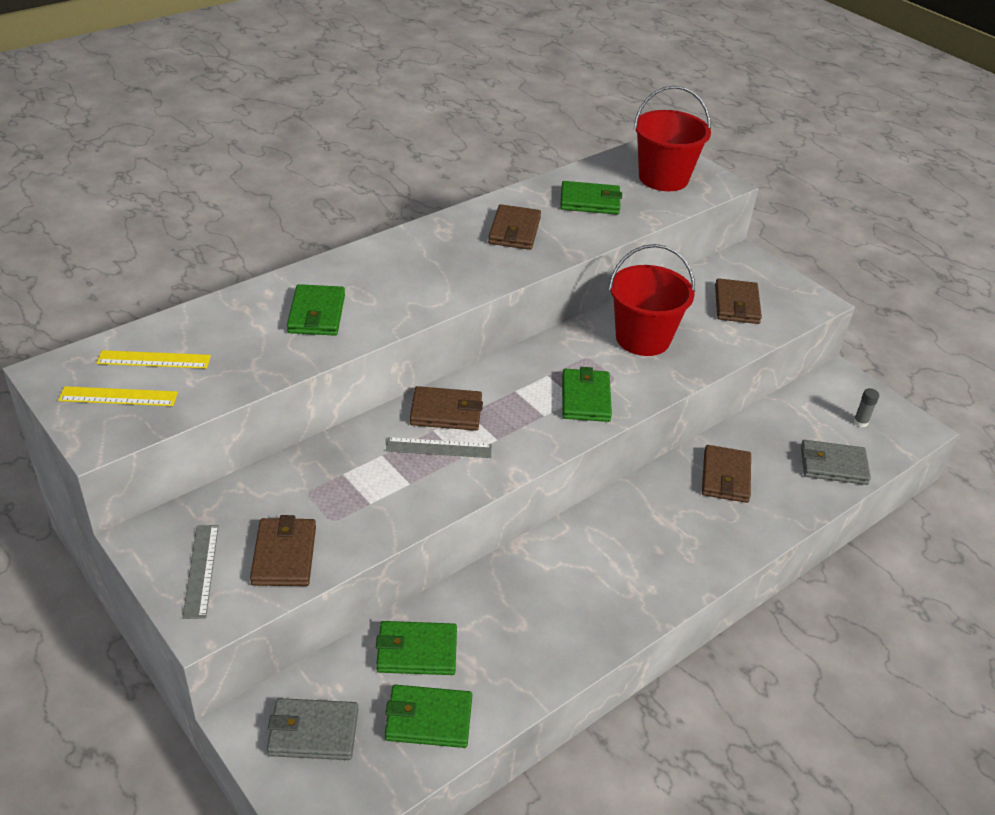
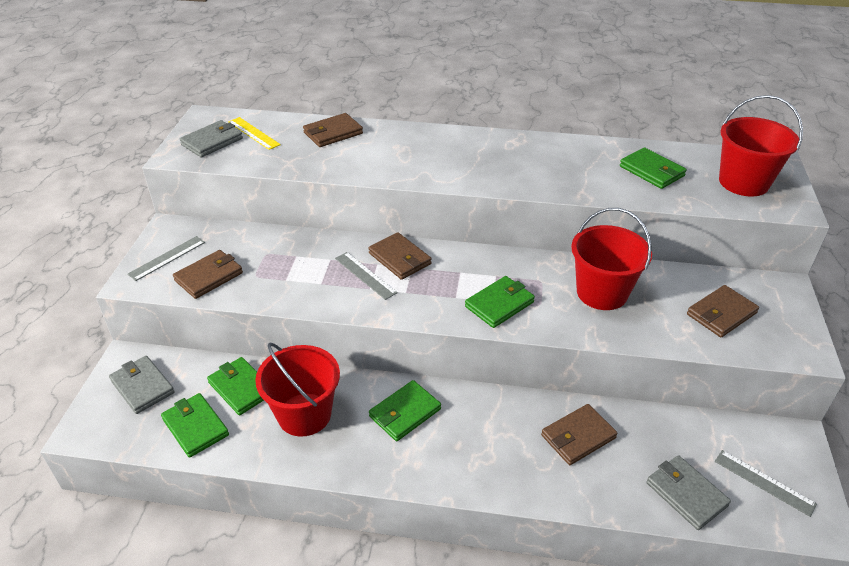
camera: 50 degrees right, 0 degrees up
(118, 396) = (212, 142): yellow ruler -> grey wallet
(316, 314) = (364, 151): green wallet -> green wallet (405, 413)
(509, 625) = (304, 414): none -> red bucket
(514, 231) = (562, 164): brown wallet -> brown wallet (333, 133)
(860, 422) = (764, 482): grey glue stick -> grey ruler

